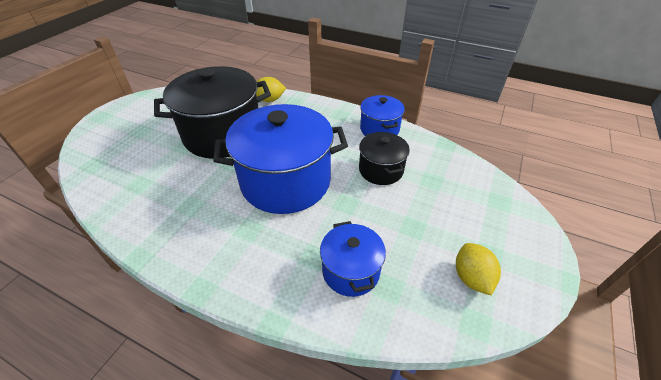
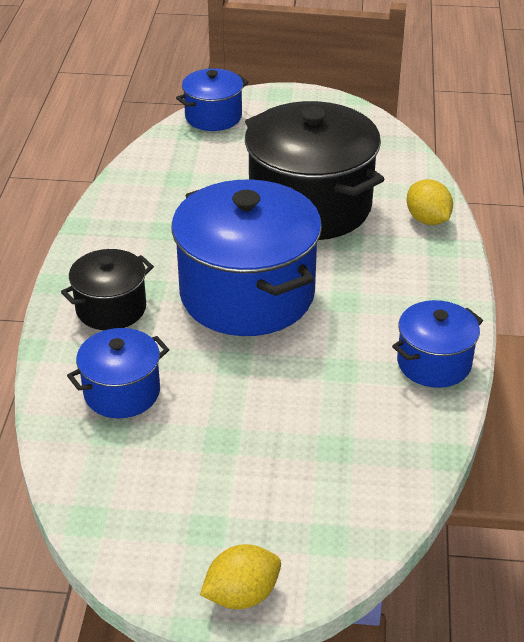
camera: 70 degrees right, 5 degrees down
(89, 150) = (213, 117): none -> blue pot
(381, 170) = (326, 384): black pot -> black pot (111, 308)
(471, 278) = (156, 511): yellow lemon -> yellow lemon (242, 595)

